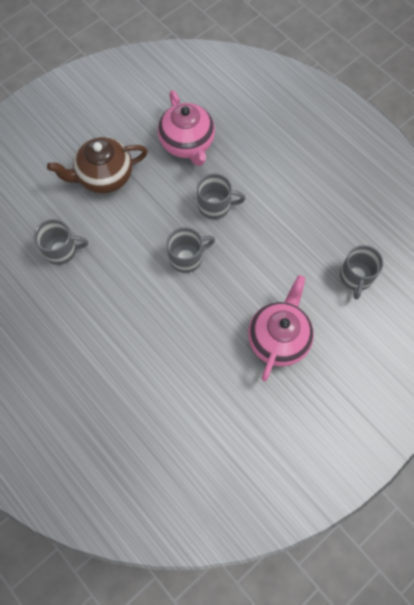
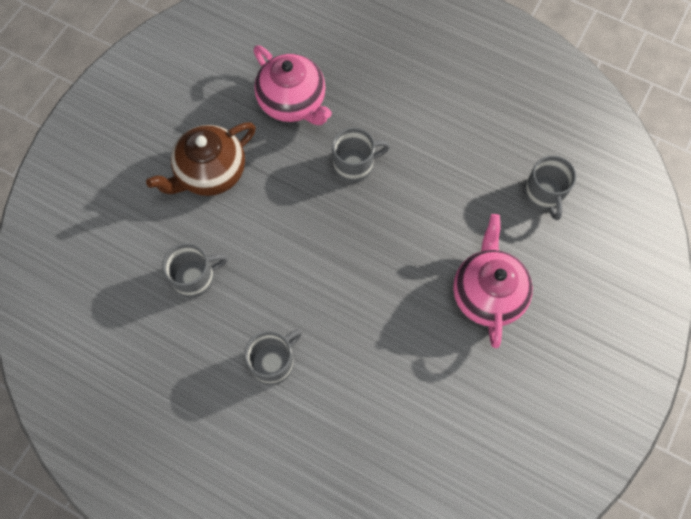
camera: 20 degrees left, 0 degrees up
(187, 257) = (347, 236): grey mug -> grey mug (273, 362)

